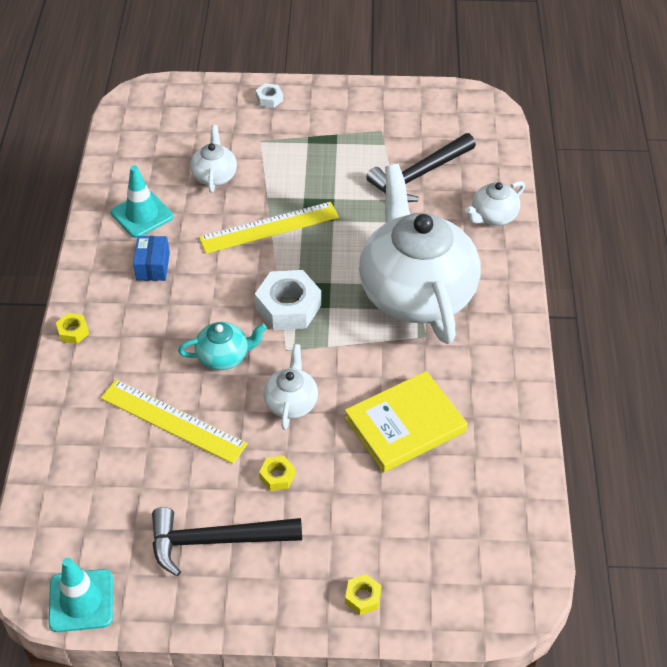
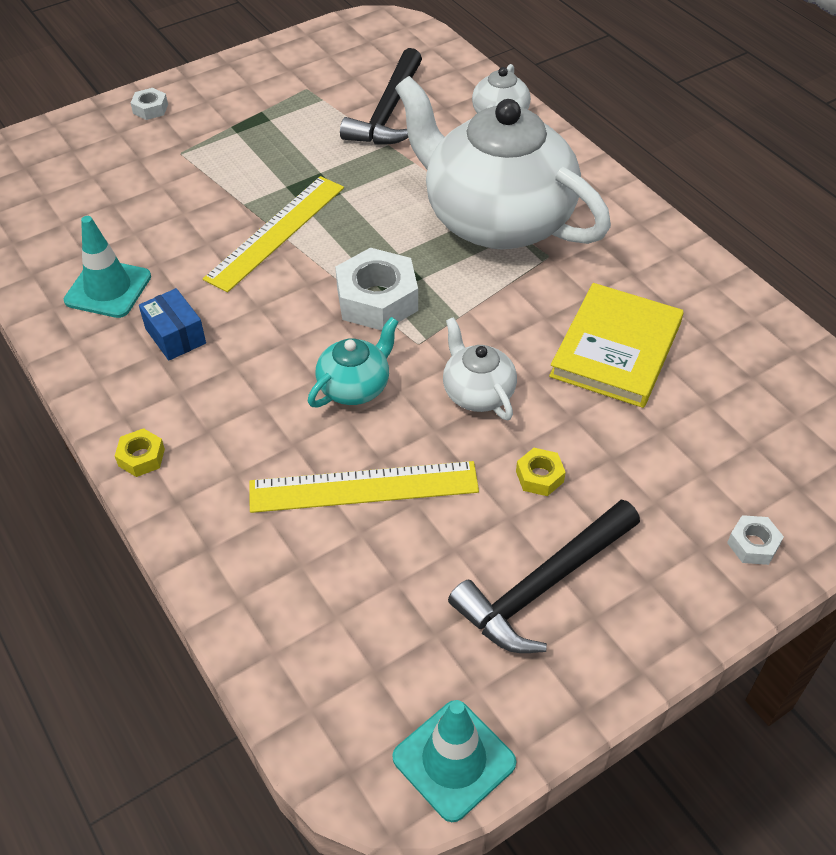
camera: 35 degrees left, 0 degrees up
(214, 175) = (159, 209): white teapot -> none
(363, 597) = (753, 544): yellow nut -> white nut

